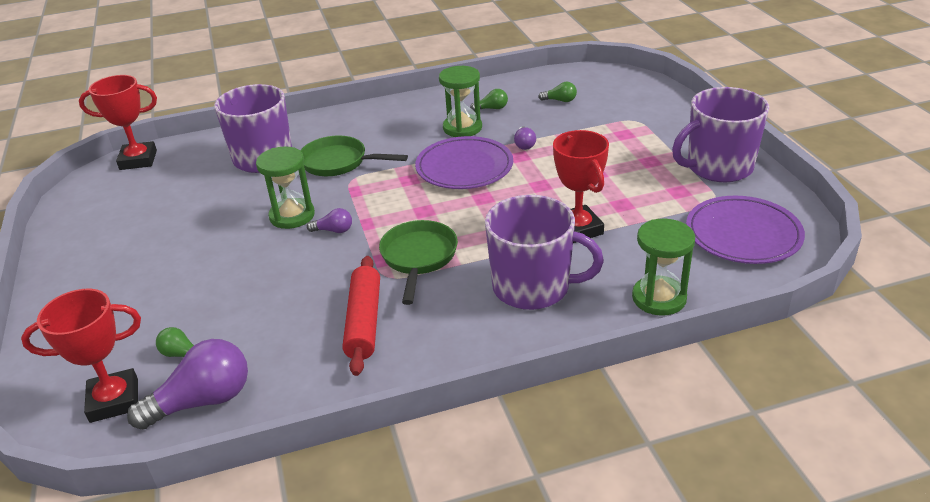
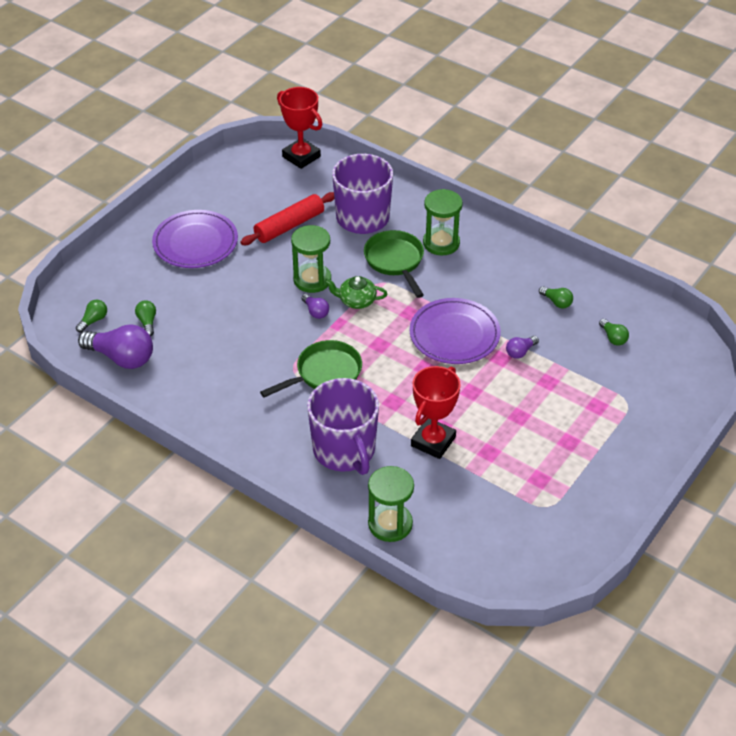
camera: 50 degrees right, 10 degrees up
(114, 400) = (93, 320): red trophy -> green light bulb
(354, 201) = (356, 301): none -> green teapot
(364, 322) = (240, 385): red rolling pin -> red rolling pin (289, 226)
(462, 128) = (509, 301): green hourglass -> green hourglass (441, 243)
(718, 167) = (600, 489): purple mug -> none
(743, 234) = (512, 542): purple plate -> purple plate (195, 243)

